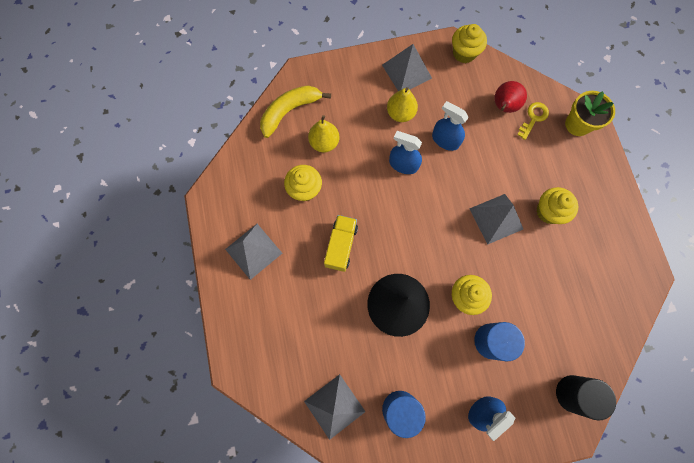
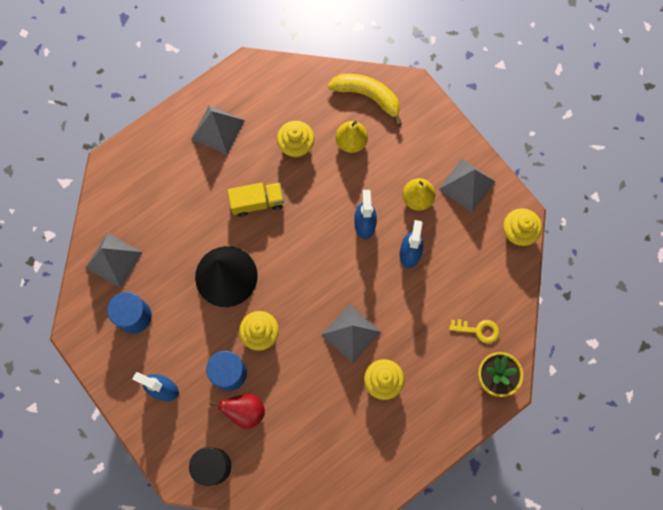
camera: 65 degrees right, 0 degrees up
(503, 107) = (476, 295): red pear -> red pear (245, 411)

